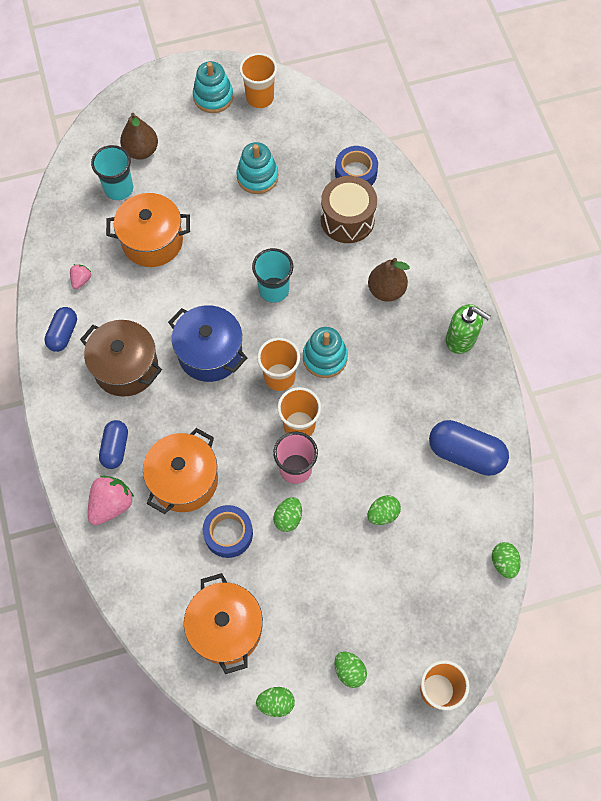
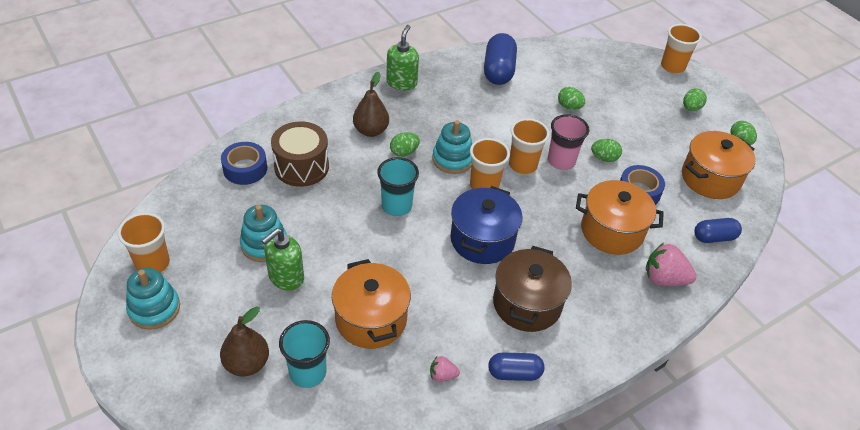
camera: 110 degrees left, 20 degrees down
(115, 448) = (611, 290): blue capsule -> blue capsule (714, 237)
(216, 187) = (286, 277): none -> green soap dispenser
(503, 562) = (569, 46): green egg -> green egg (404, 152)

